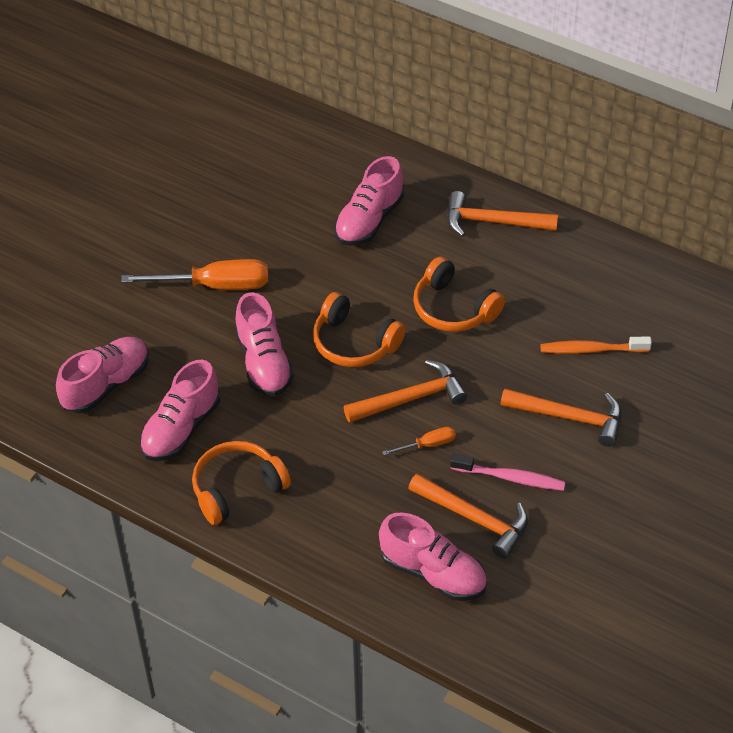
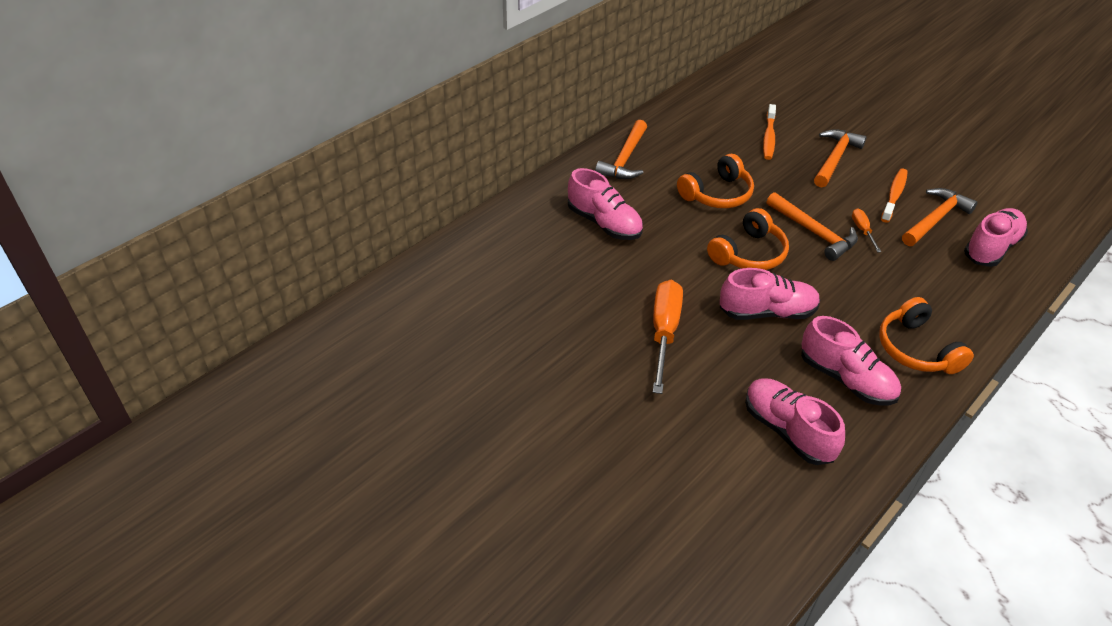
camera: 80 degrees left, 5 degrees down
(410, 398) = (813, 232): orange hammer -> orange hammer turned 150 degrees clockwise
(511, 478) = (894, 195): pink toothbrush -> orange toothbrush

